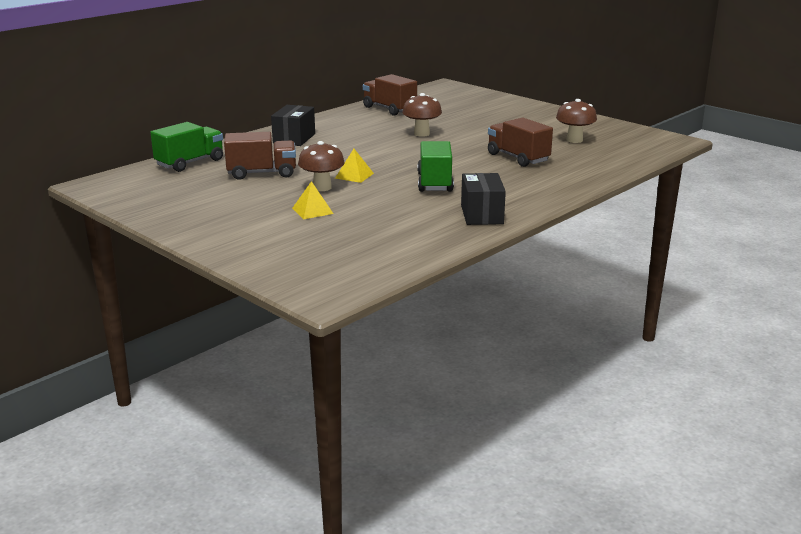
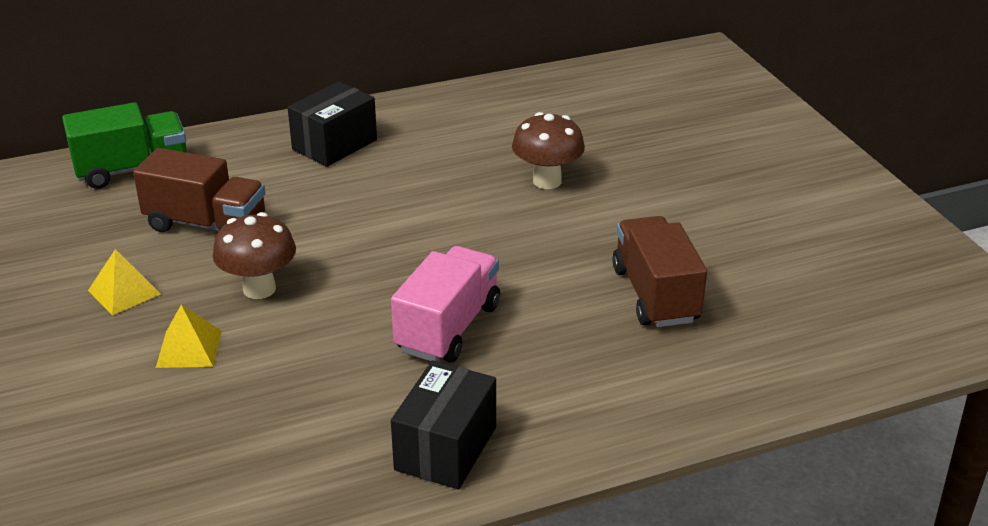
camera: 25 degrees right, 10 degrees up
(354, 175) = (337, 270): yellow pyramid -> yellow pyramid (124, 292)
(389, 109) = (552, 100): brown truck -> none
(435, 183) = (448, 328): green truck -> pink truck
(574, 140) = (807, 268): brown mushroom -> none

